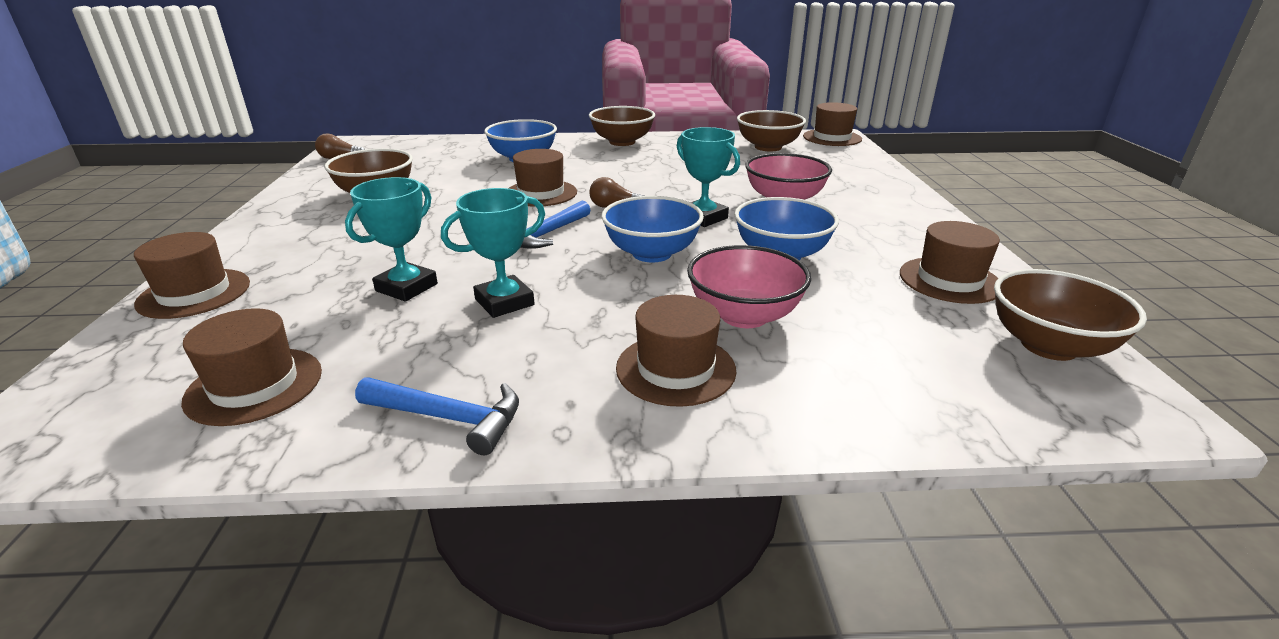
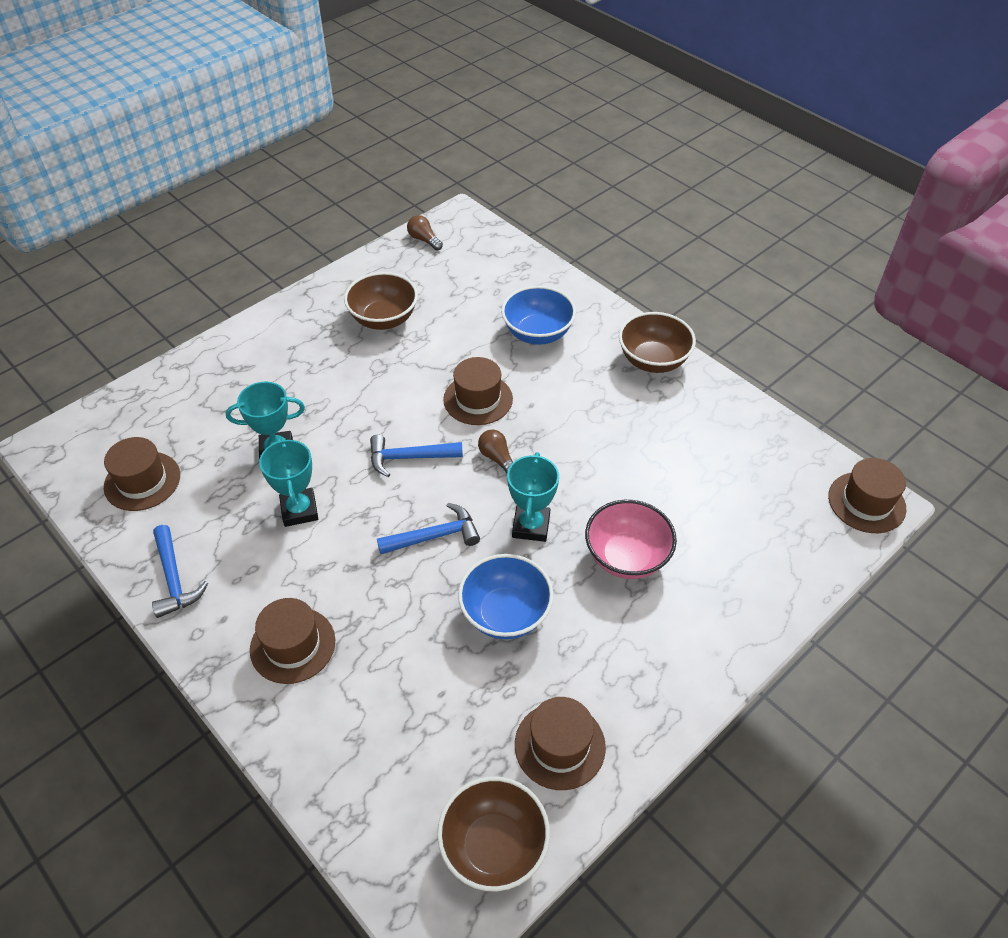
camera: 50 degrees right, 20 degrees up
(194, 293) = (194, 372): brown hat -> none
(504, 302) = (299, 510): turquoise trophy -> turquoise trophy turned 60 degrees clockwise
(652, 253) = (435, 536): blue bowl -> blue hammer
(744, 316) = (386, 643): pink bowl -> none
(768, 147) = (767, 469): brown bowl -> none

